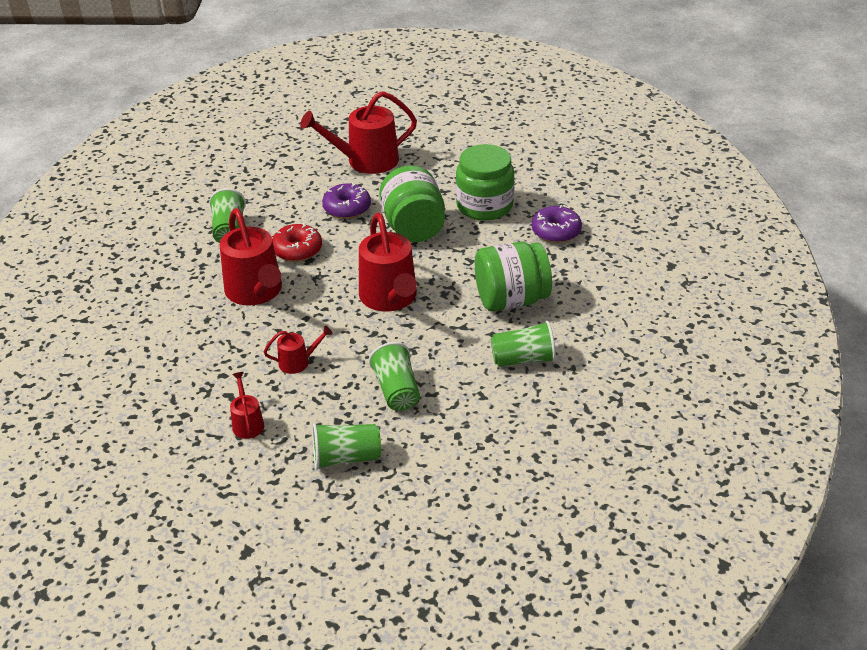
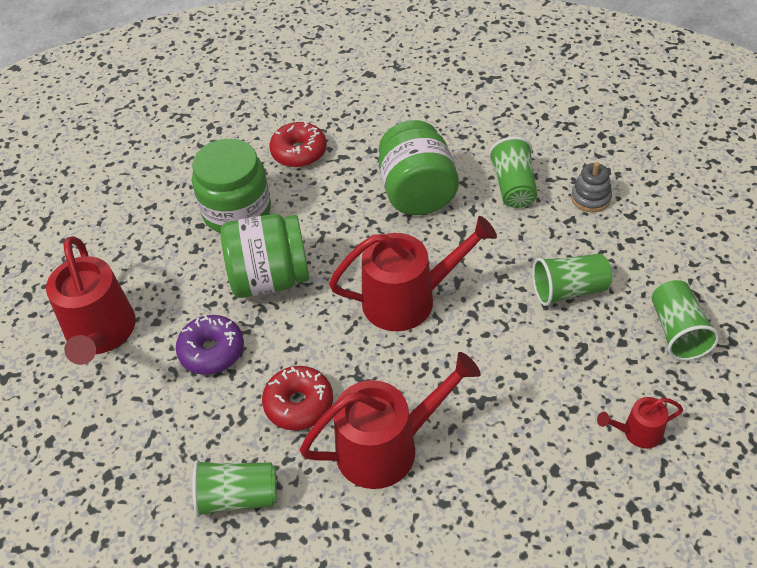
camera: 85 degrees left, 10 degrees up
(298, 362) = (527, 387): red watering can -> none
(511, 411) = (590, 198): none -> grey stacking toy
(556, 231) = (299, 152): purple donut -> red donut

